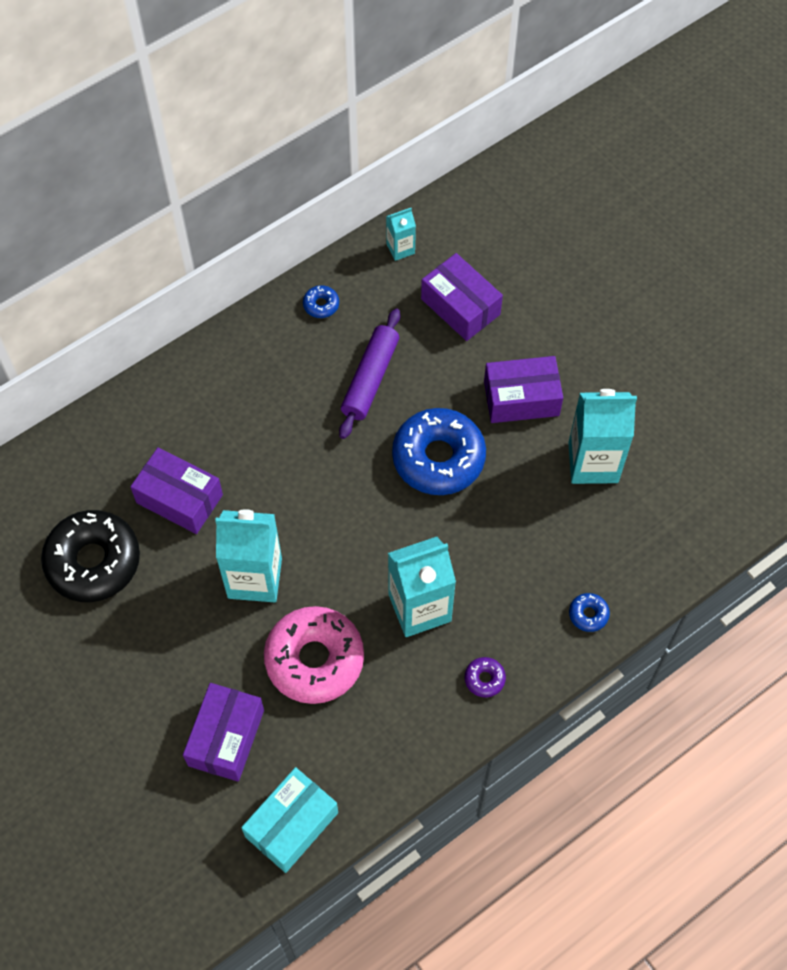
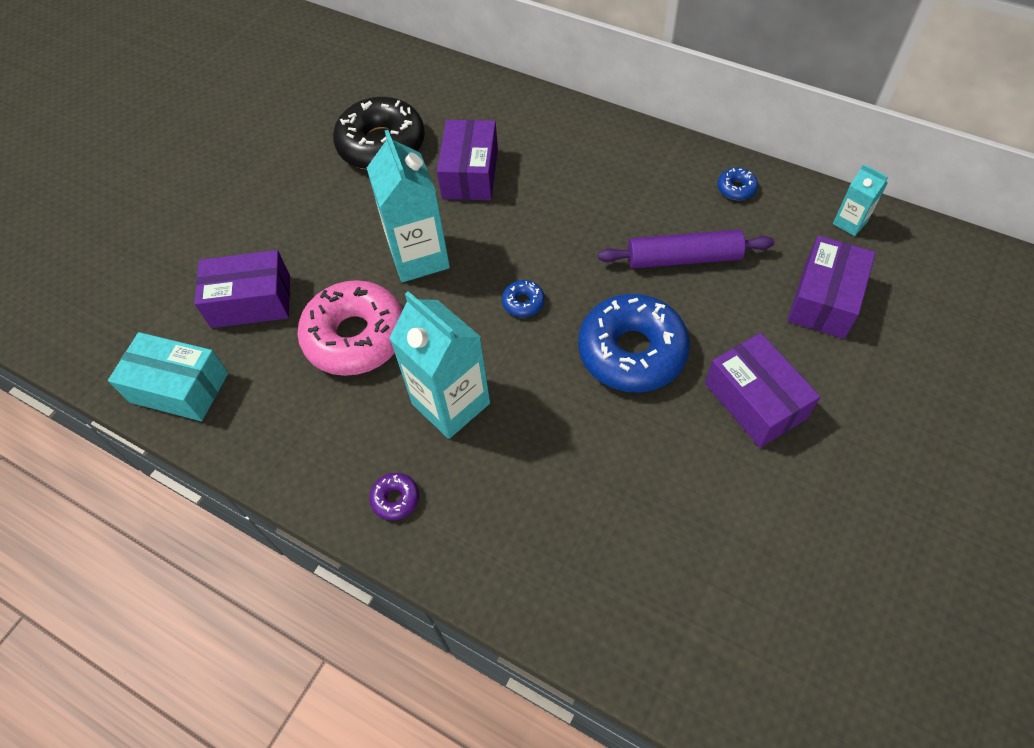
camera: 70 degrees right, 5 degrees down
(588, 614) = (523, 580): blue donut -> blue donut (523, 302)
(593, 462) = (723, 508): turquoise carton -> none

